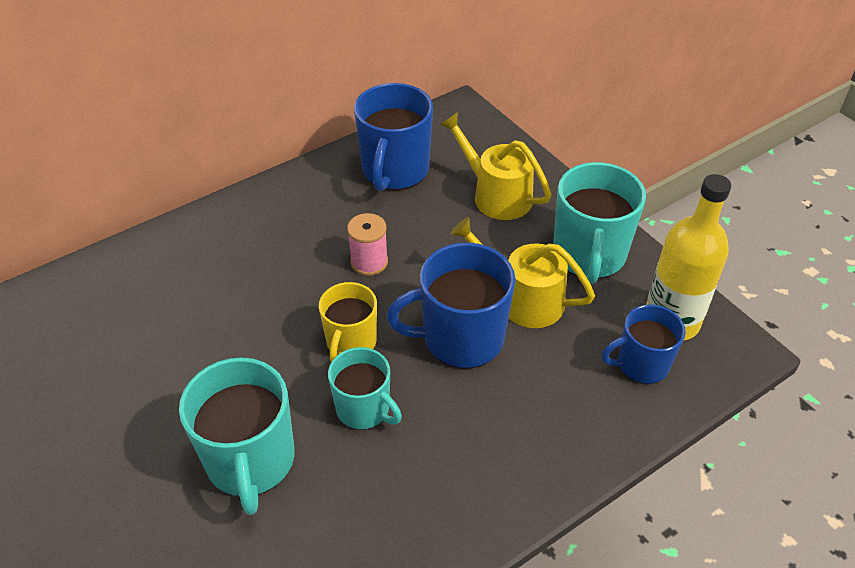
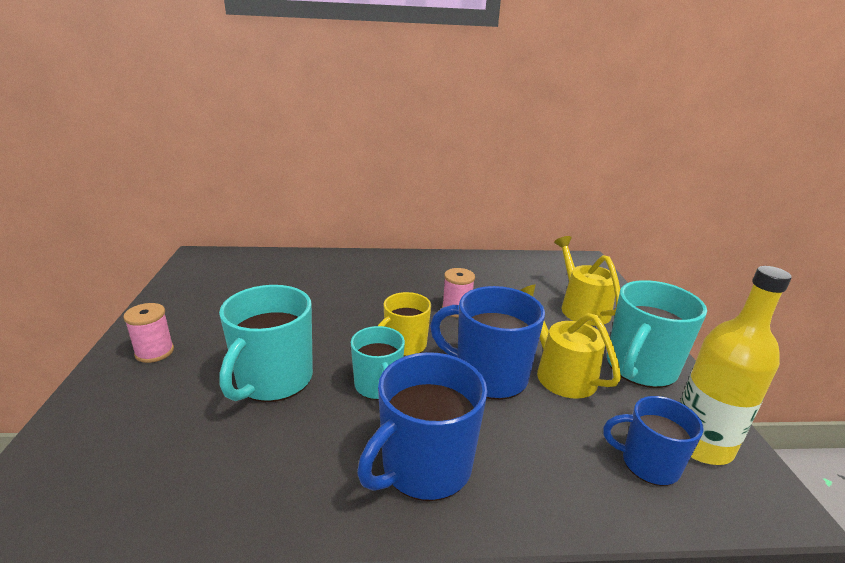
camera: 30 degrees right, 20 degrees down
(74, 502) = (154, 352): none -> pink spool
(395, 171) = (514, 273): blue mug -> blue mug (424, 467)

